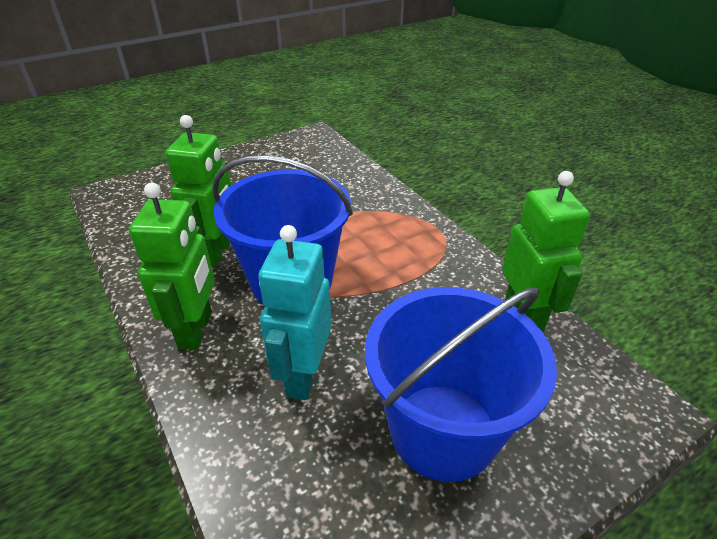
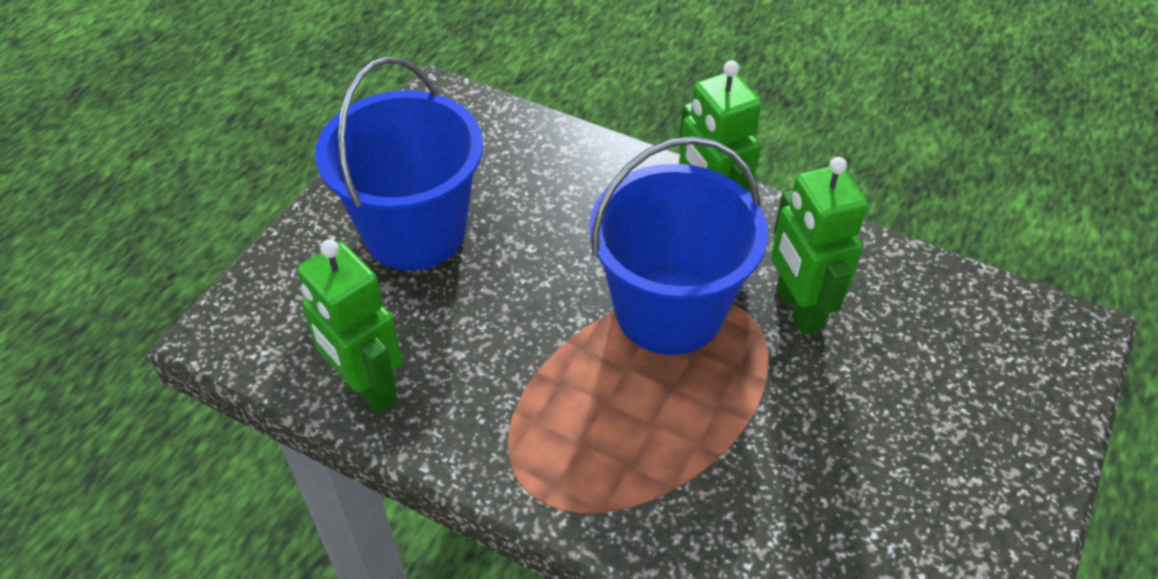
camera: 150 degrees right, 10 degrees up
(303, 376) = (568, 221): turquoise robot -> none

